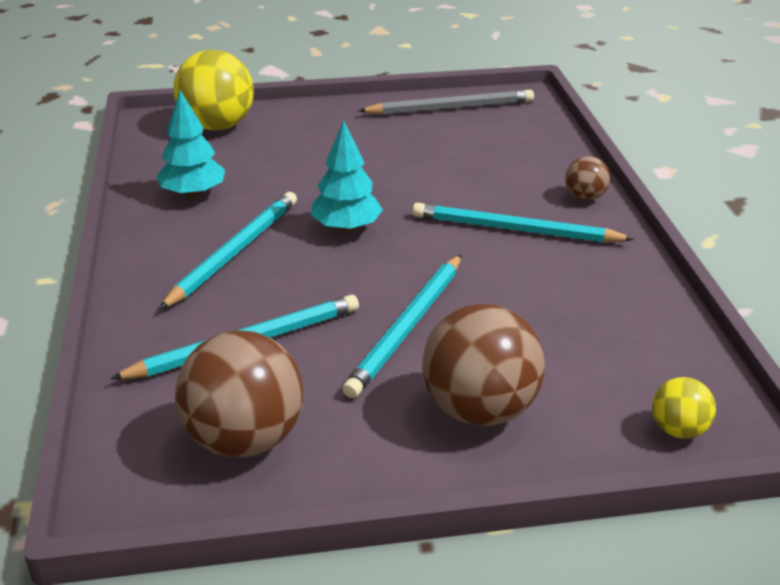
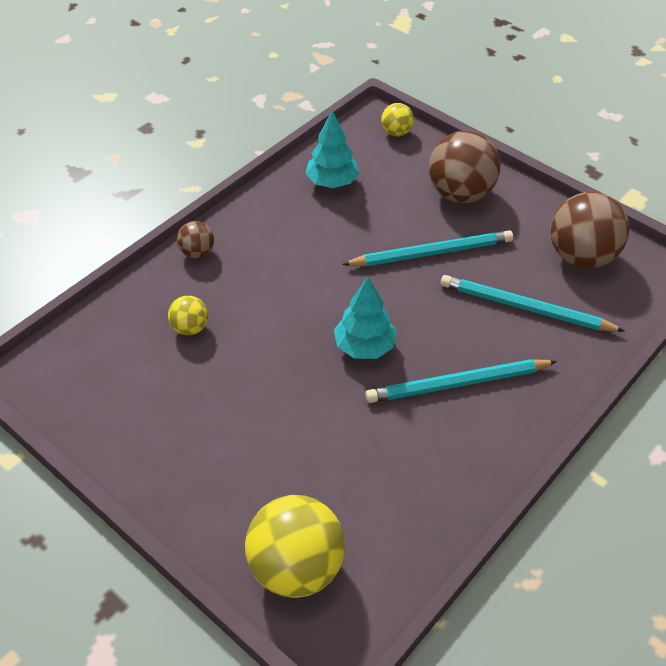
camera: 130 degrees left, 15 degrees up
(193, 194) = (420, 475): turquoise tree -> turquoise tree (332, 182)
(450, 108) = (99, 411): grey pencil -> none
(487, 162) = (190, 328): none -> yellow ball
(515, 230) = (277, 264): turquoise pencil -> none

